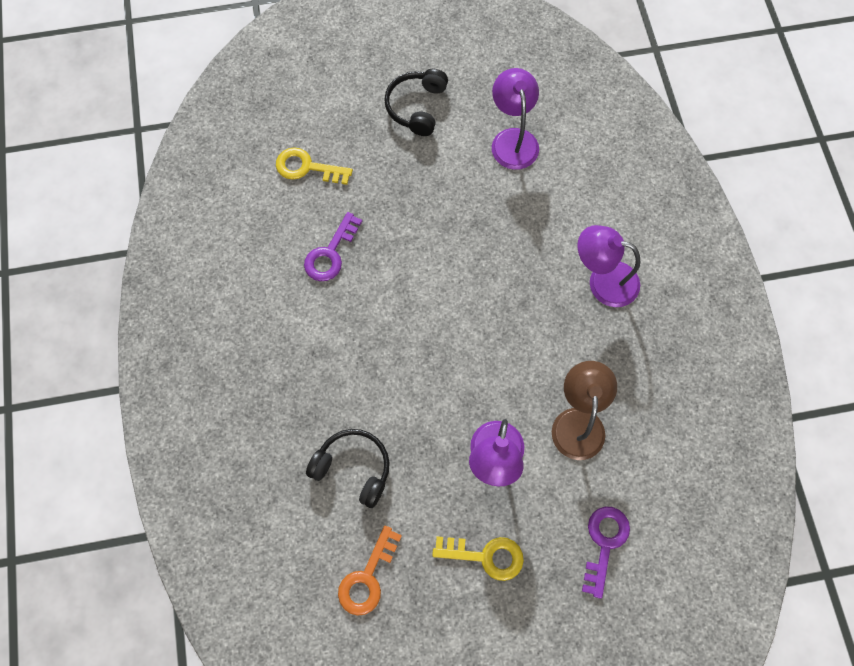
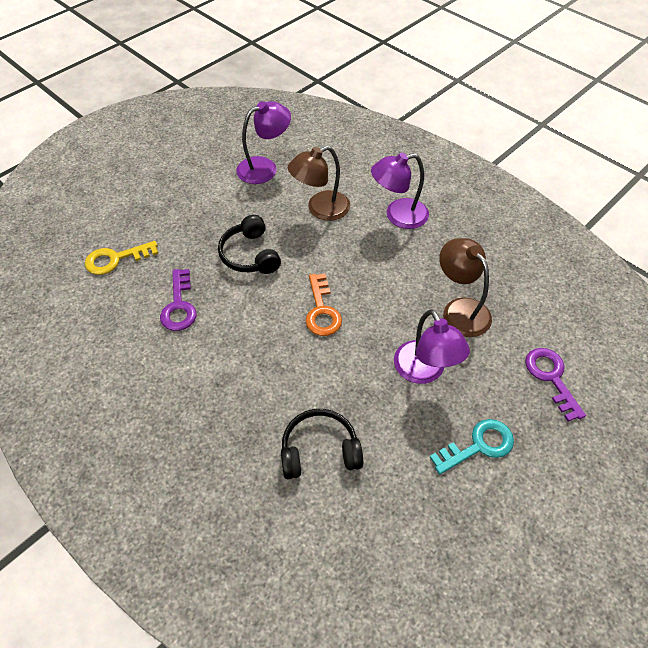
camera: 35 degrees left, 15 degrees down
(367, 577) = (401, 530): orange key -> orange key (321, 310)
(416, 107) = (177, 181): black headphones -> black headphones (250, 255)
(485, 556) = (478, 446): yellow key -> turquoise key
(513, 139) = (264, 167): purple lamp -> purple lamp turned 105 degrees clockwise
(531, 225) = (320, 209): none -> brown lamp

